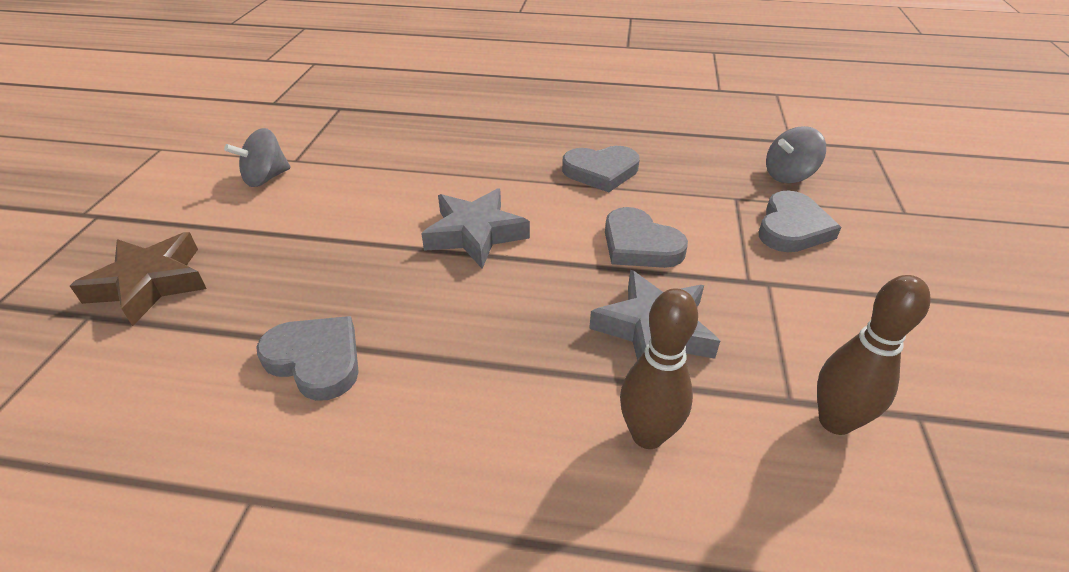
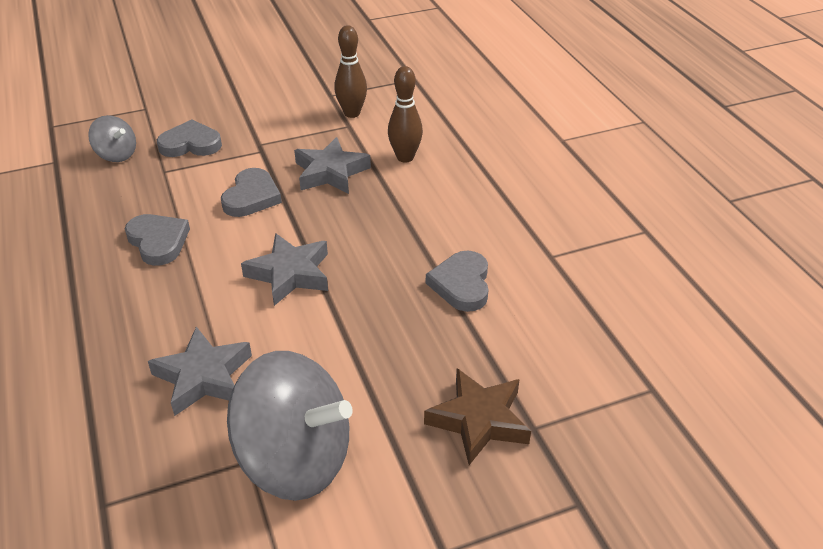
camera: 120 degrees left, 0 degrees up
(266, 178) = (295, 459): grey spinning top -> grey spinning top, size x2.05
(398, 159) = (203, 377): none -> grey star

